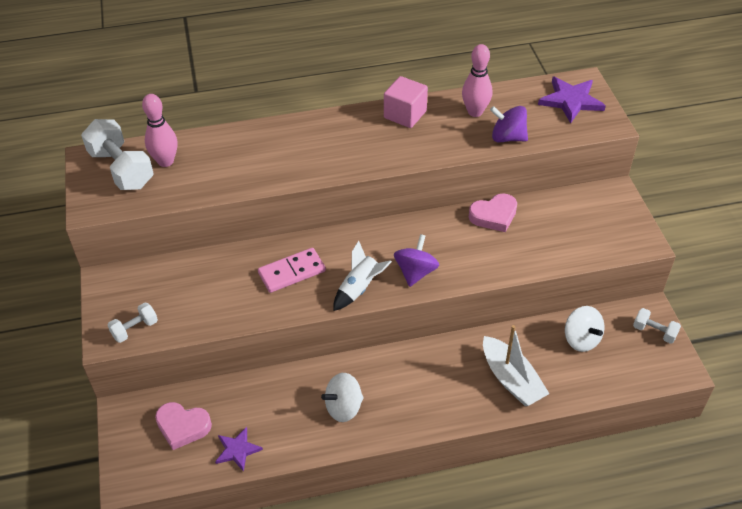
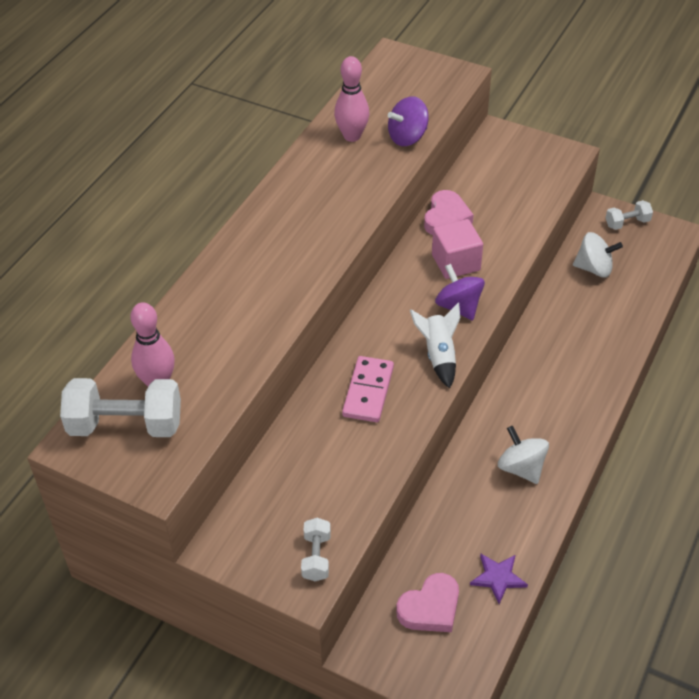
camera: 50 degrees left, 0 degrees up
(344, 407) = (521, 468): white spinning top -> white spinning top turned 135 degrees clockwise
(405, 114) = (301, 179): pink cube -> pink cube (456, 262)
(511, 379) = (594, 337): white boat -> none
(571, 101) = (407, 76): purple star -> none

